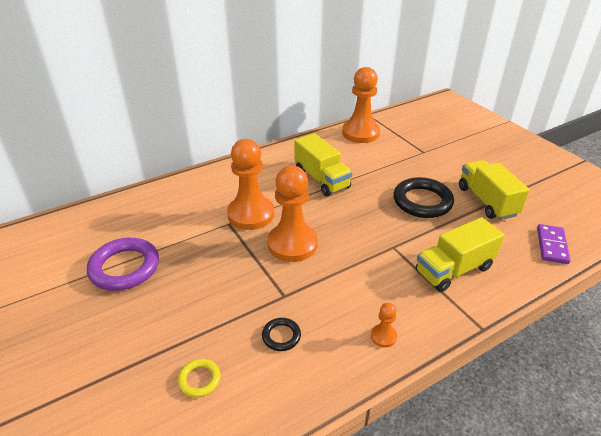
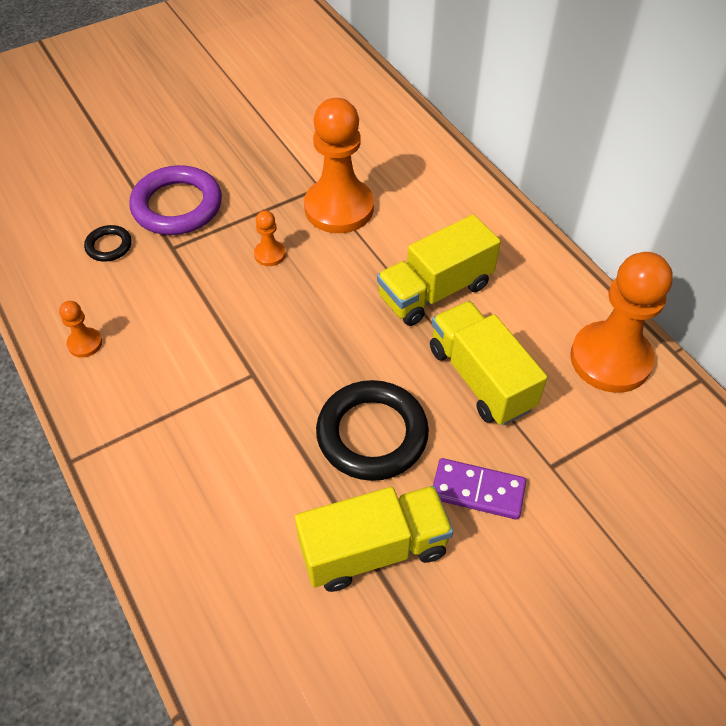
camera: 90 degrees right, 15 degrees up
(124, 267) = (241, 107): purple ring -> purple ring (177, 206)
(199, 379) = (69, 185): yellow ring -> none
(292, 244) = (270, 254): orange pawn -> orange pawn, size x0.43
(454, 269) = (191, 449): yellow truck -> yellow truck (480, 378)
(551, 245) = (232, 631): purple domino -> purple domino (478, 490)

